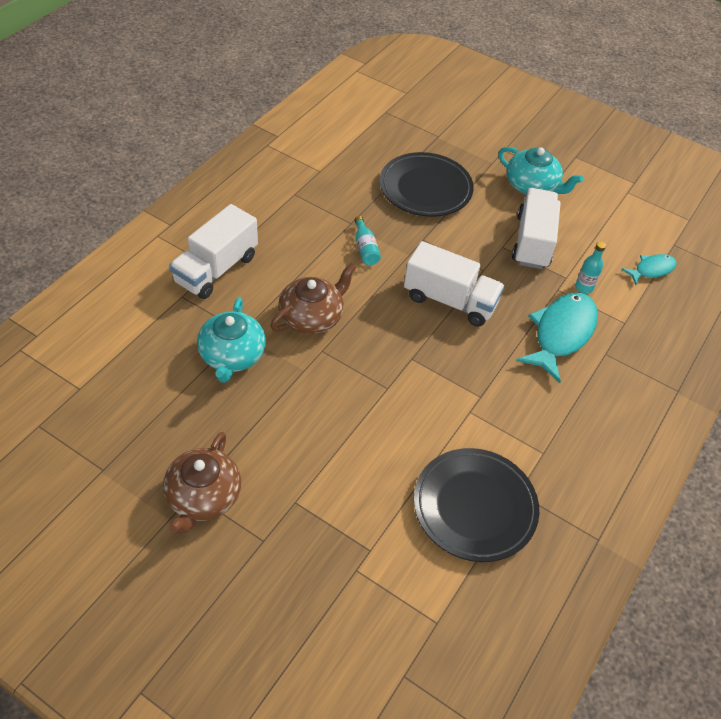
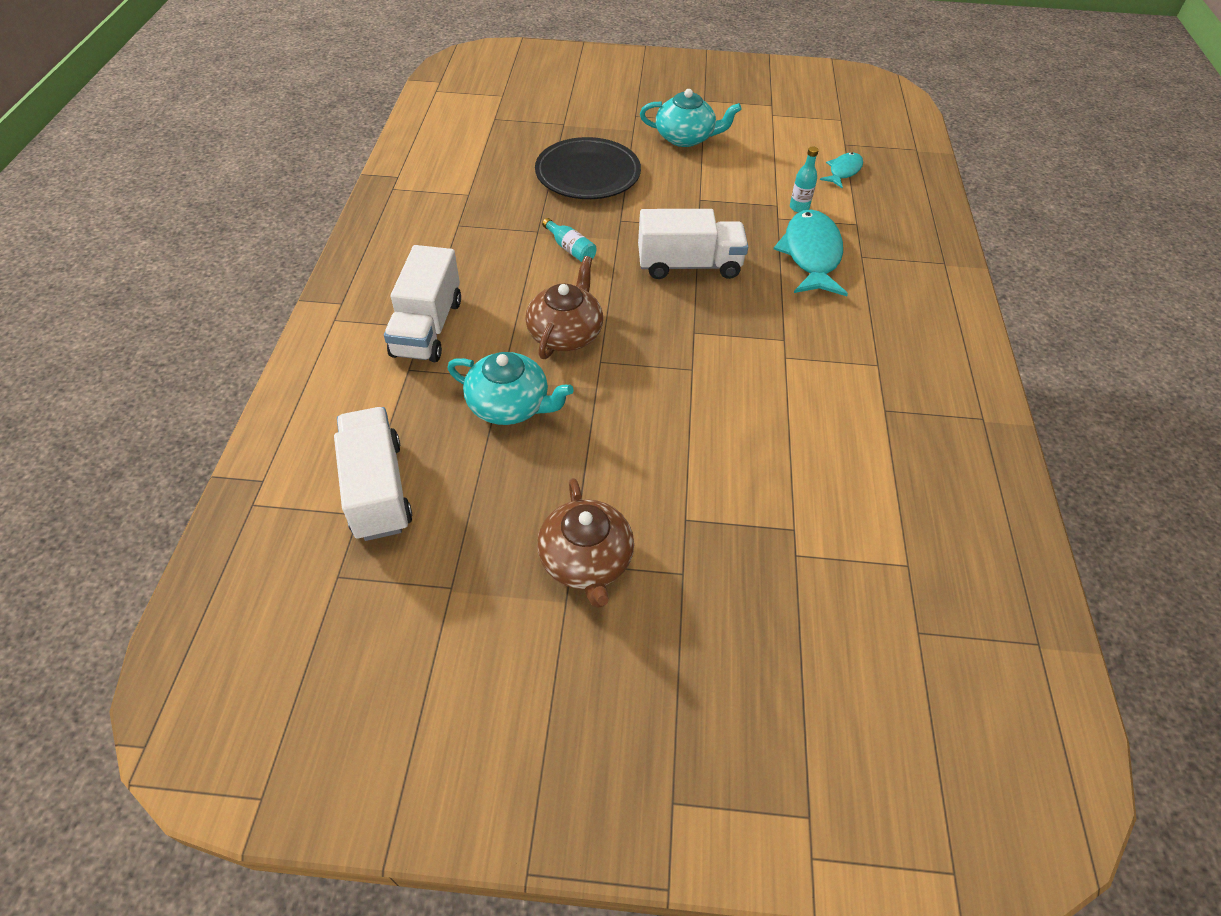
camera: 25 degrees left, 0 degrees up
(232, 355) = (510, 405): turquoise teapot -> turquoise teapot turned 45 degrees counterclockwise
(474, 507) = (857, 441): black plate -> none
(532, 241) = (723, 185): white truck -> white truck (377, 489)

